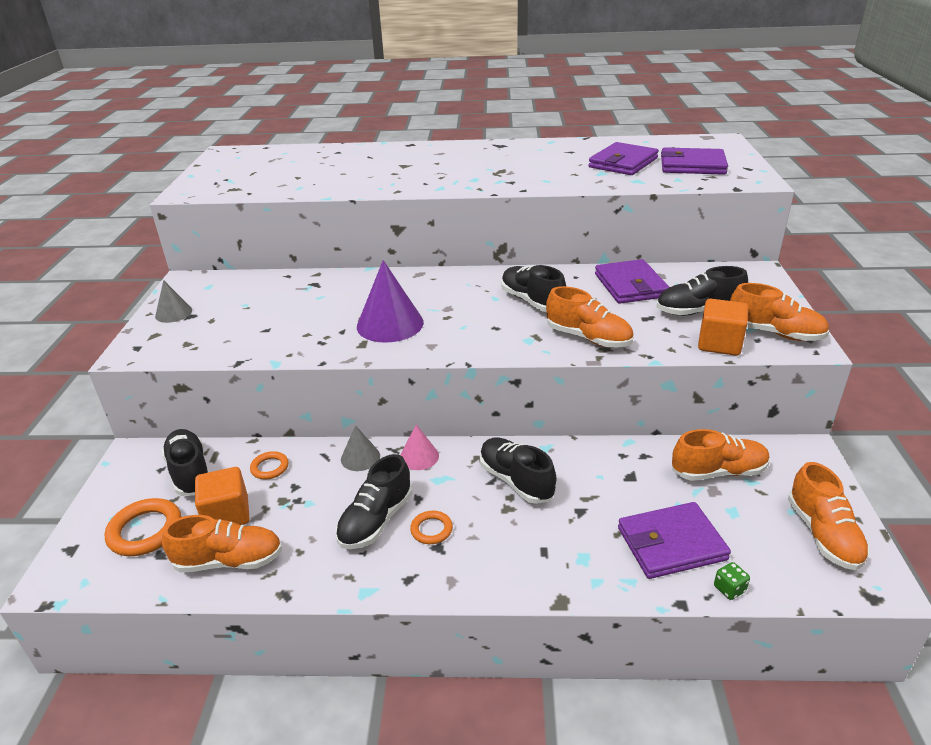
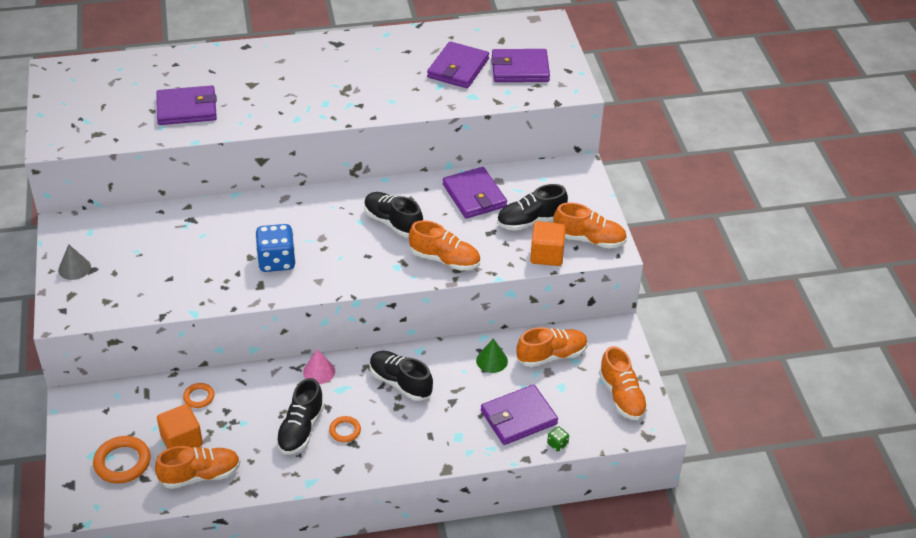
camera: 15 degrees left, 10 degrees up
(190, 472) = (133, 410): black shoe -> none
(332, 177) = (187, 108): none -> purple wallet
(360, 457) = (271, 378): grey cone -> none
(390, 324) = (277, 261): purple cone -> blue dice
(637, 469) = (492, 360): none -> green cone

